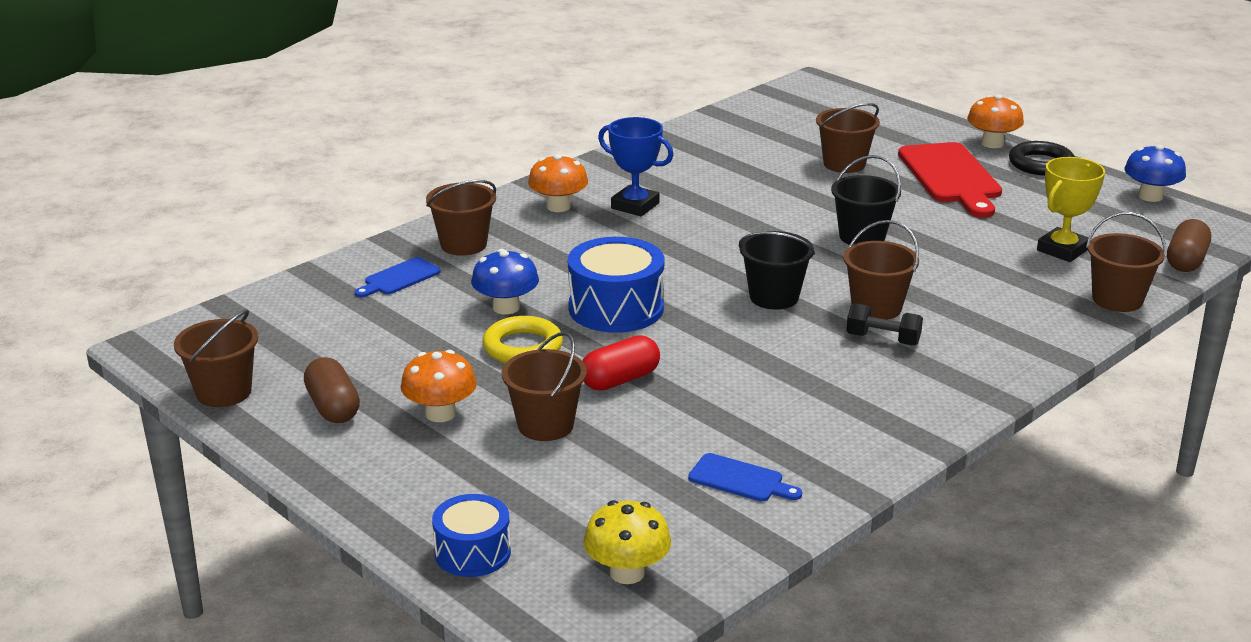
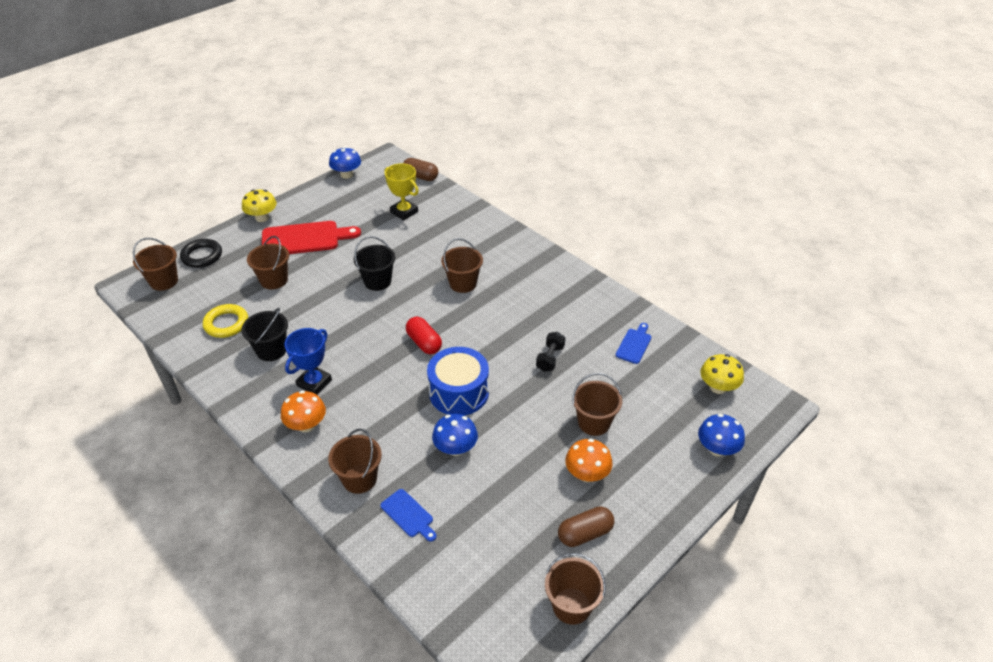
camera: 90 degrees left, 15 degrees up
(472, 552) = (717, 449): blue drum -> blue mushroom
(522, 347) = (507, 437): yellow ring -> yellow ring (226, 324)
(620, 380) = (543, 390): red capsule -> red capsule (424, 343)
(774, 297) = (449, 322): black bucket -> black bucket (271, 350)
(883, 339) = (497, 284): black dumbbell -> black dumbbell (550, 358)
(992, 143) = (262, 217): orange mushroom -> yellow mushroom
(1041, 164) = (296, 204): black ring -> black ring (202, 256)
(1117, 299) = (458, 203): brown bucket -> brown bucket (164, 281)

